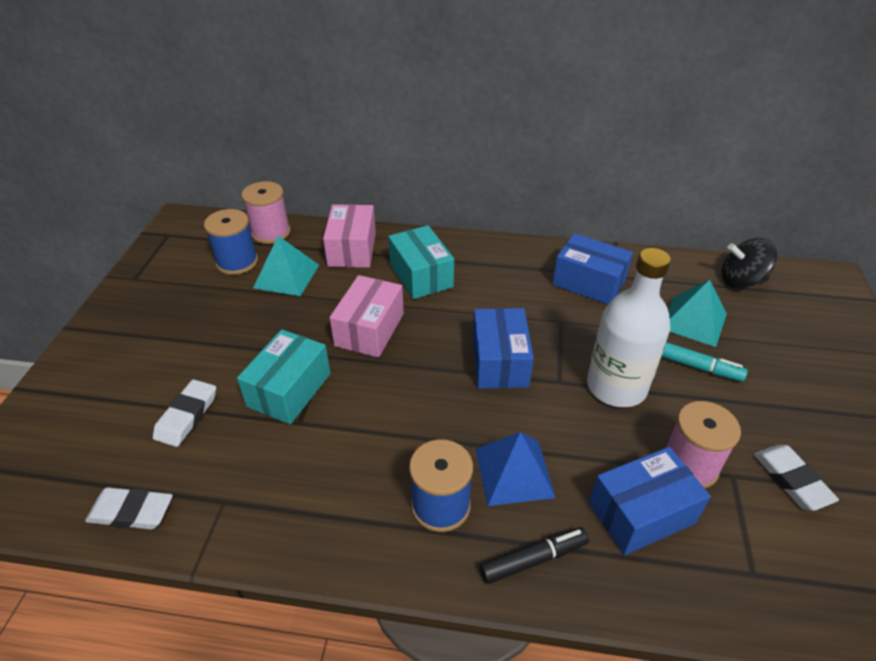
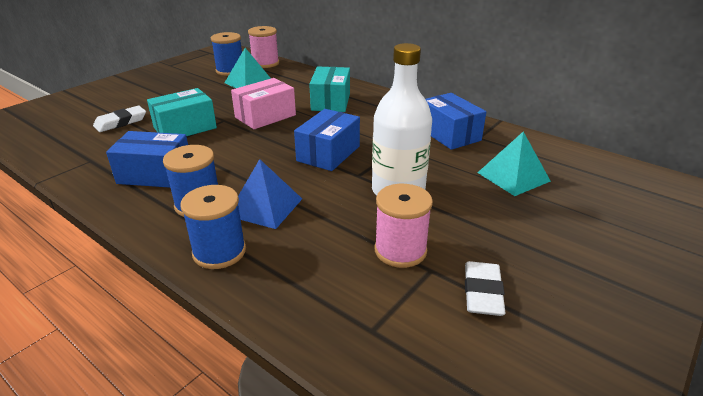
camera: 30 degrees right, 10 degrees down
(131, 511) = (46, 149): white eraser -> none
(352, 249) = (303, 80): pink box -> none
(533, 559) = (219, 252): black marker -> blue spool
(641, 513) = (326, 260): blue box -> blue box (155, 174)
(696, 366) = (481, 201): turquoise marker -> none
(741, 281) = (591, 167): black spinning top -> none

